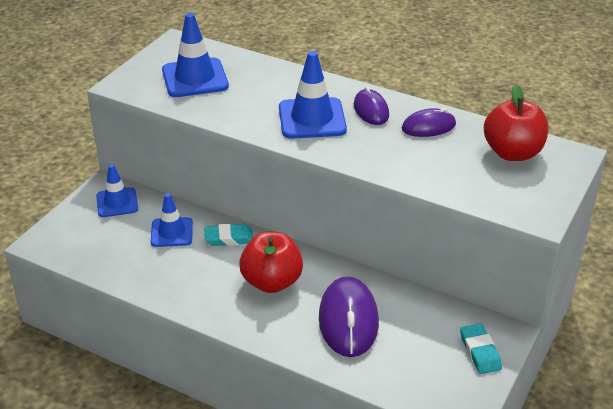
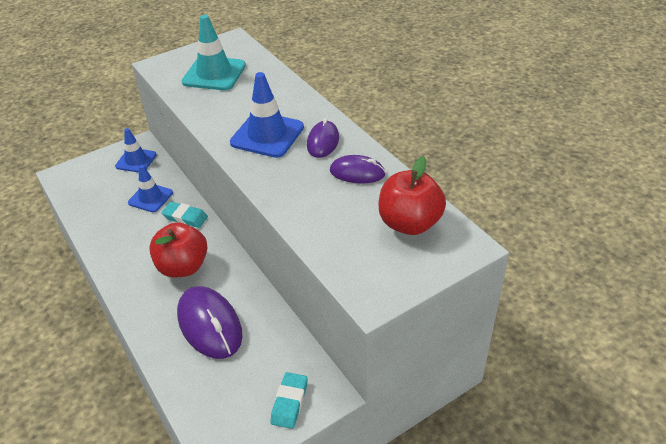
camera: 30 degrees right, 5 degrees up
(195, 78) = (214, 74): blue traffic cone -> turquoise traffic cone
(348, 320) = (209, 325): purple mouse -> purple mouse turned 60 degrees counterclockwise

